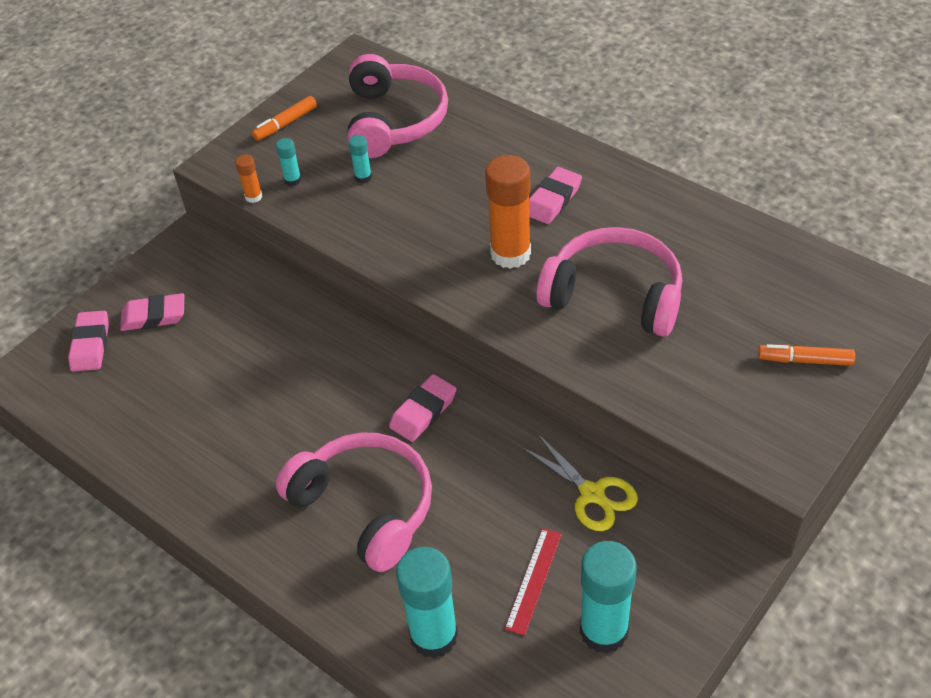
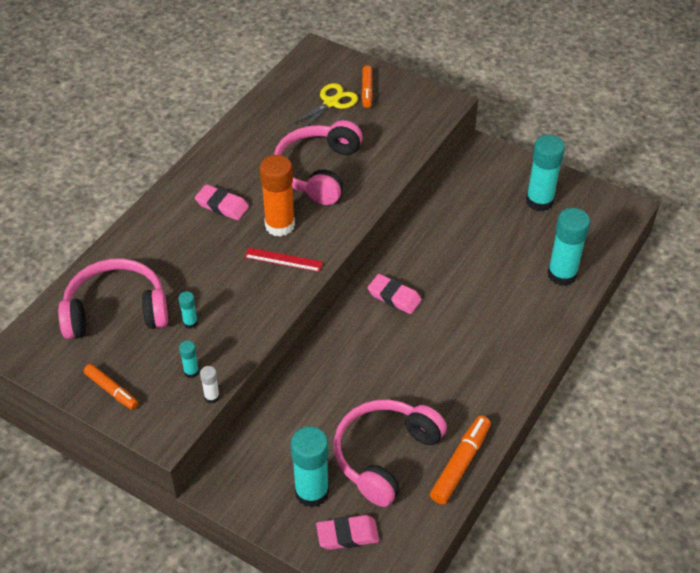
camera: 100 degrees left, 0 degrees up
(141, 458) = (460, 464): none -> orange marker
(154, 316) = (311, 492): pink eraser -> turquoise glue stick
(253, 197) = (212, 397): orange glue stick -> white glue stick
(365, 507) = (478, 319): pink headphones -> pink headphones (385, 455)
(533, 580) = (514, 232): red ruler -> red ruler (283, 260)
(592, 494) = (448, 208): yellow scissors -> yellow scissors (331, 103)

